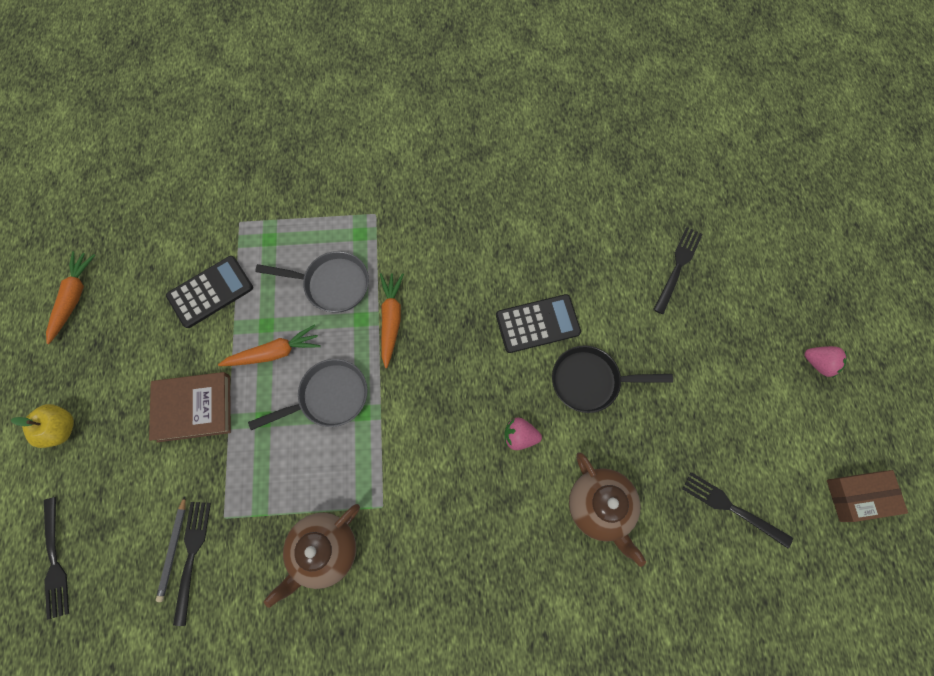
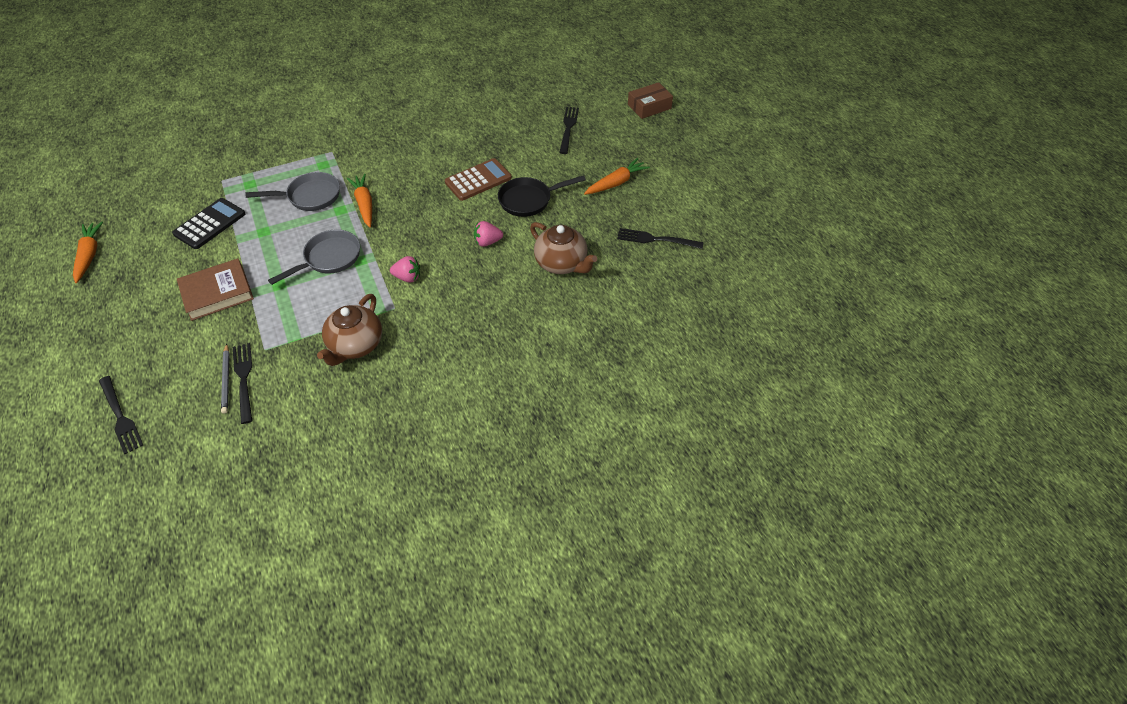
camera: 20 degrees left, 20 degrees down
(61, 429) = (101, 335): yellow apple -> none
(274, 352) = (275, 245): orange carrot -> orange carrot (616, 183)
(537, 324) = (478, 180): black calculator -> brown calculator
(818, 363) = (684, 153): pink strawberry -> pink strawberry (408, 277)
(858, 496) = (739, 211): brown box -> brown box (649, 106)

